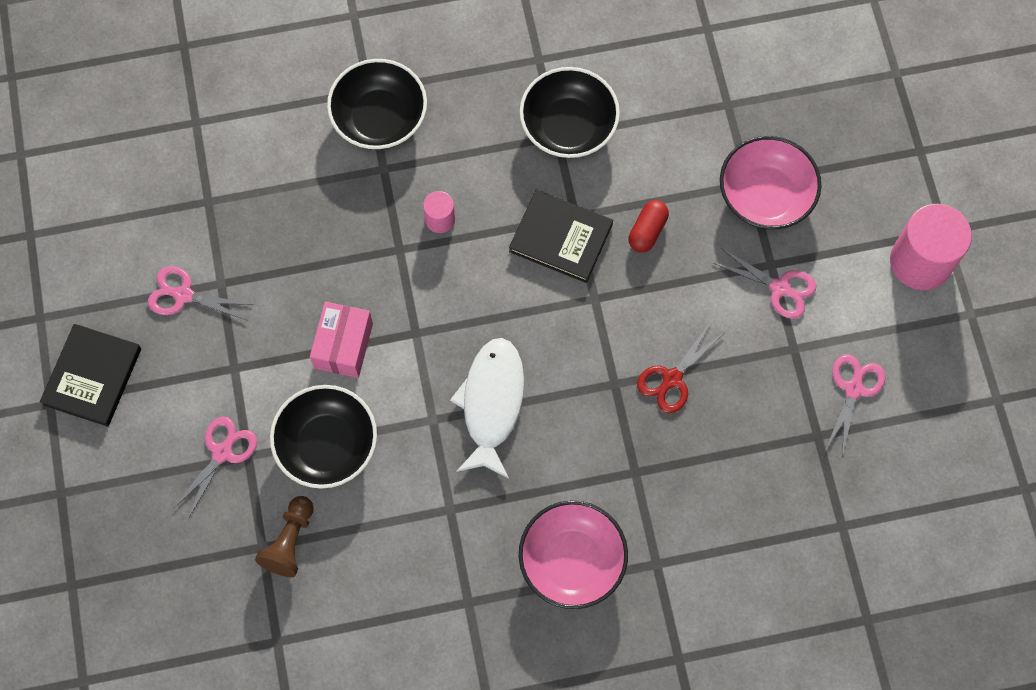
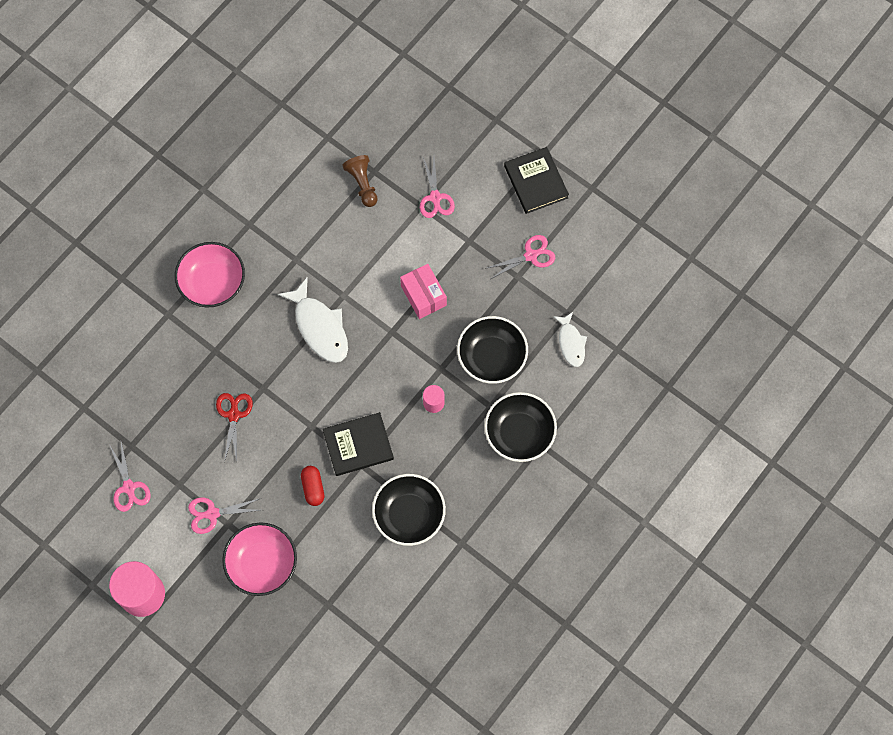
camera: 140 degrees right, 0 degrees up
(236, 166) = (571, 343): none -> white fish
(327, 445) = (386, 241): black bowl -> black bowl (491, 357)

